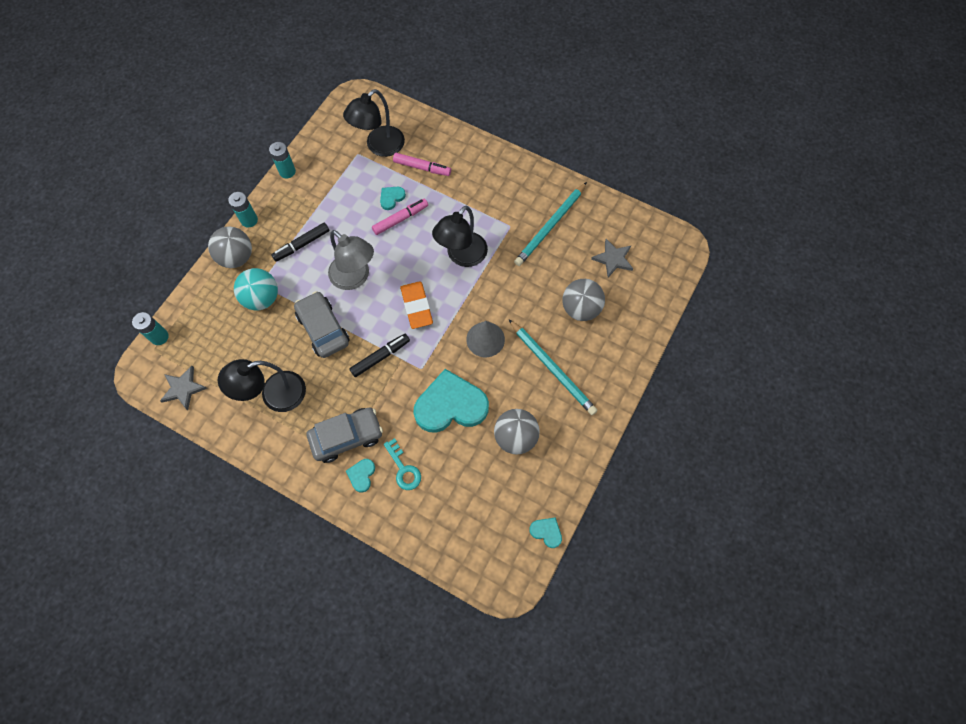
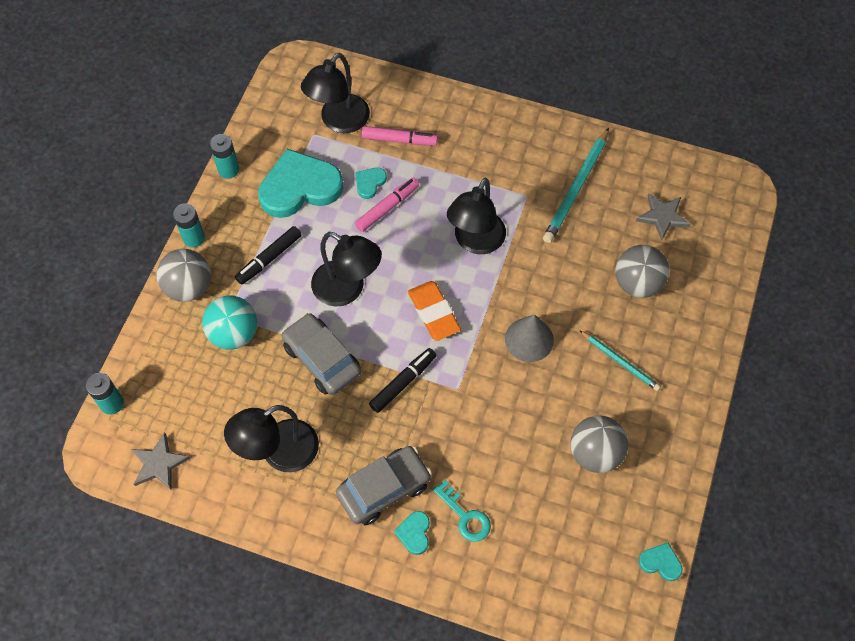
camera: 10 degrees left, 5 degrees down
(355, 278) = (347, 289): grey lamp -> black lamp
(450, 405) = (505, 427): turquoise heart -> turquoise heart (299, 187)
(552, 368) = (620, 362): turquoise pencil -> turquoise pencil, size x0.60

